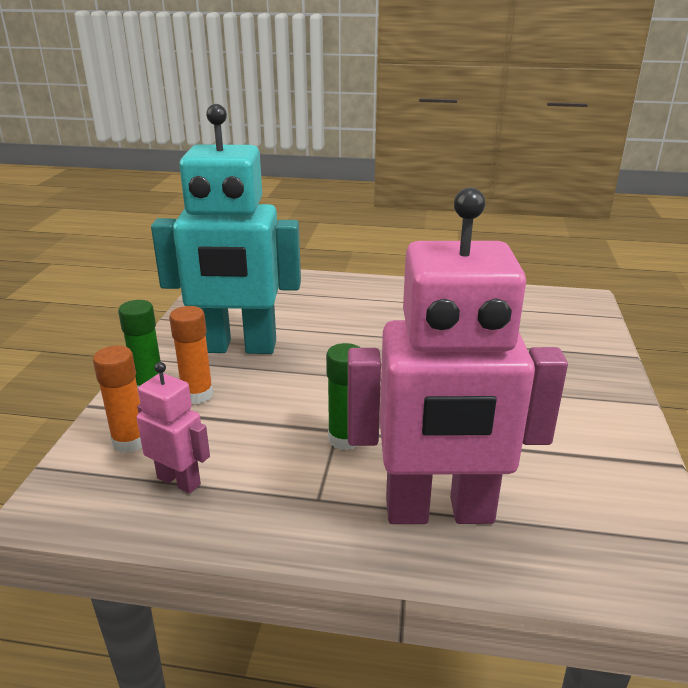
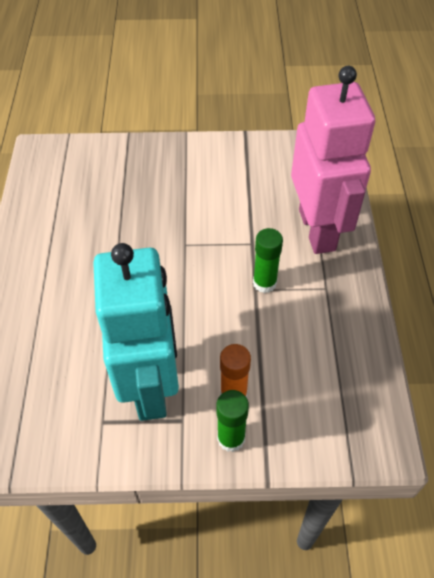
camera: 100 degrees left, 25 degrees up
(130, 442) = (306, 421): orange glue stick -> none
(179, 481) = (336, 370): pink robot -> none

